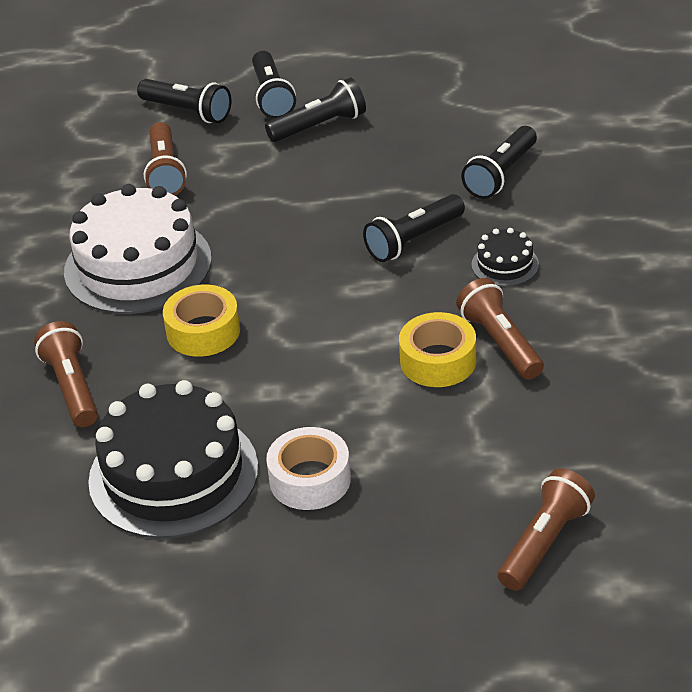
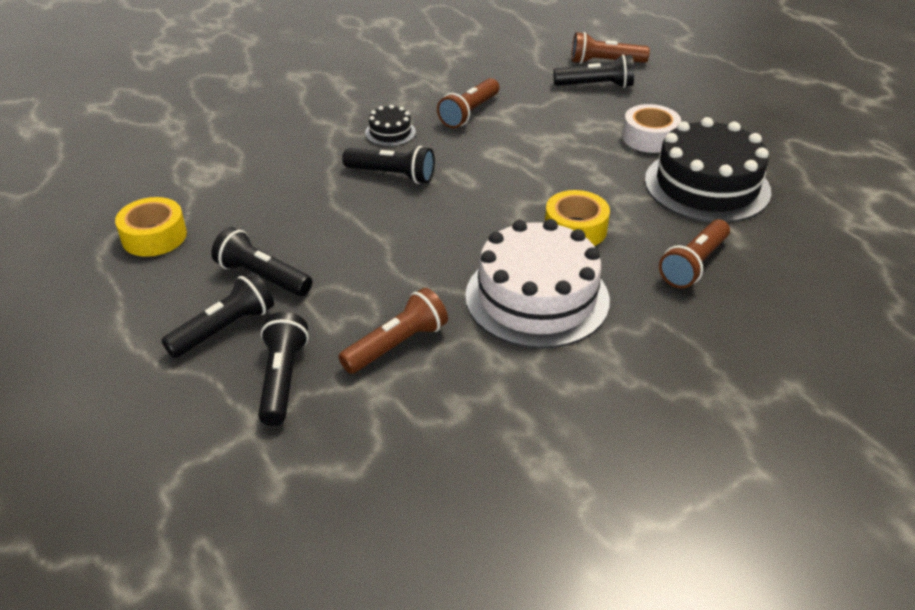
camera: 125 degrees left, 0 degrees up
(438, 361) = (507, 128): yellow tape -> yellow tape (154, 236)
(501, 174) = (282, 163): black flashlight -> black flashlight (595, 85)

